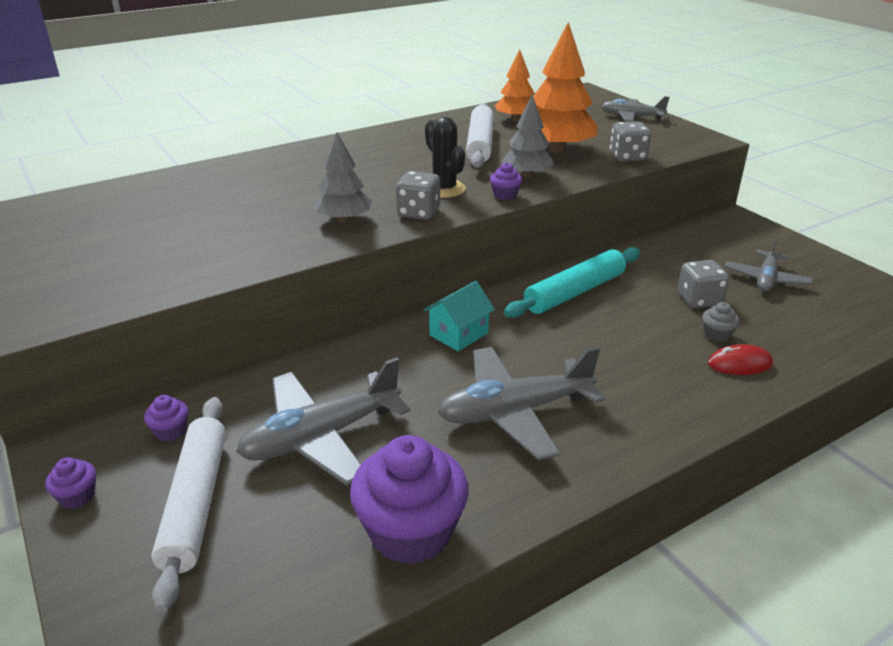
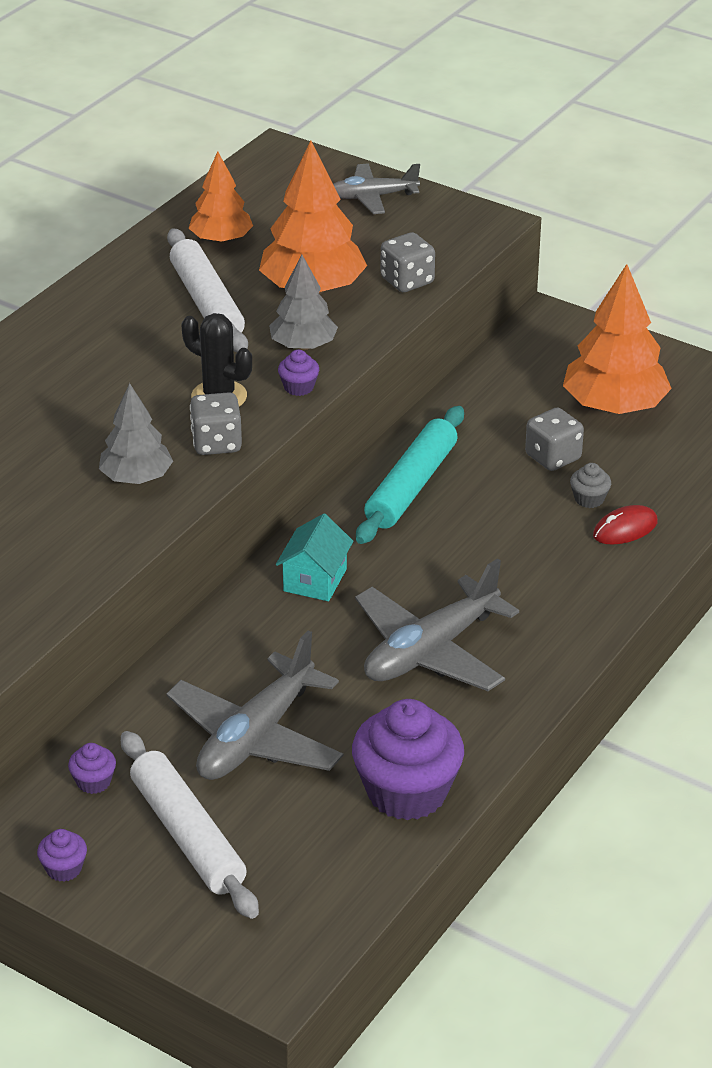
camera: 25 degrees left, 5 degrees up
(766, 279) = (614, 407): grey plane -> orange tree

